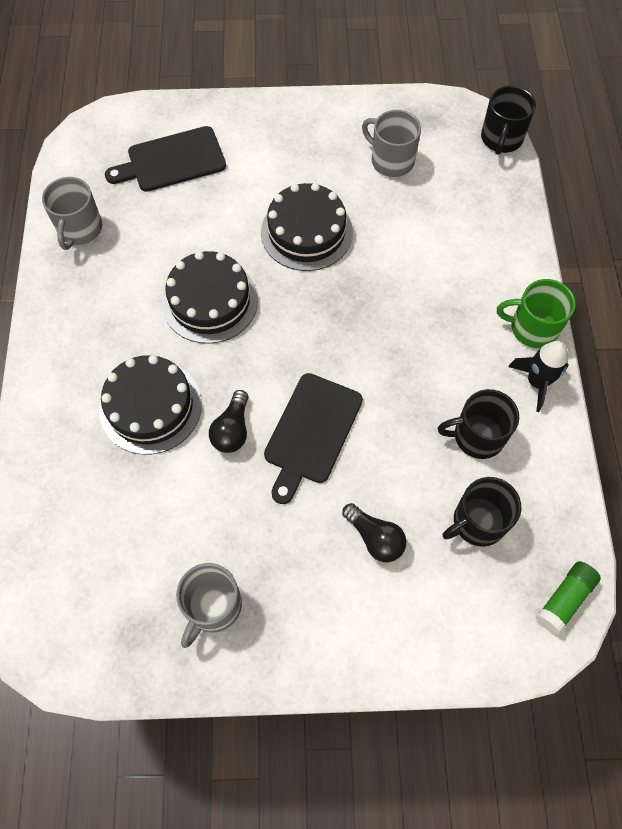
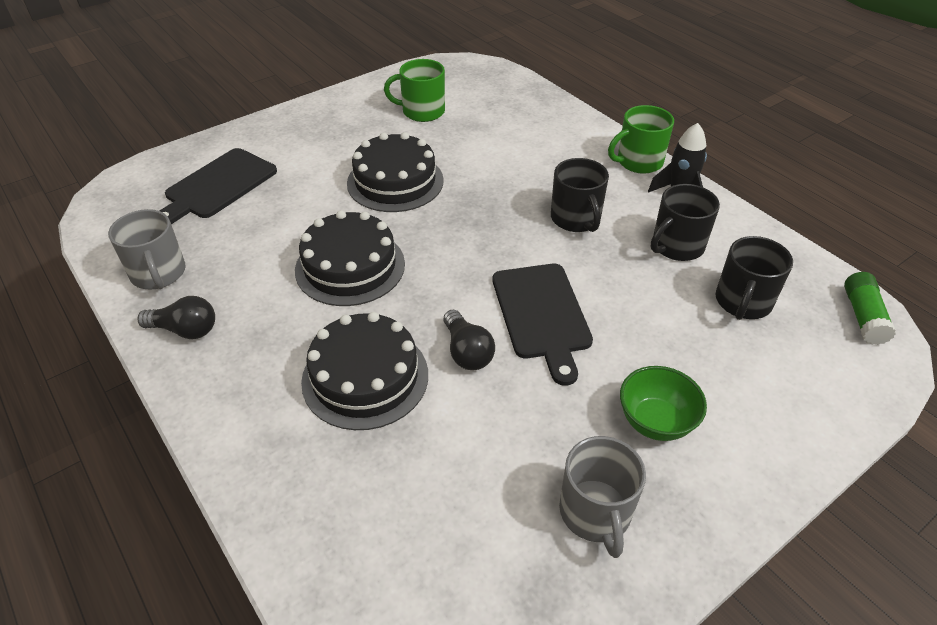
camera: 35 degrees left, 20 degrees down
(311, 572) = (655, 422): none -> green bowl
(375, 538) = (678, 361): black light bulb -> black light bulb (185, 330)
(391, 160) = (422, 111): grey mug -> green mug
(501, 139) = (494, 69): black mug -> black mug (576, 219)

